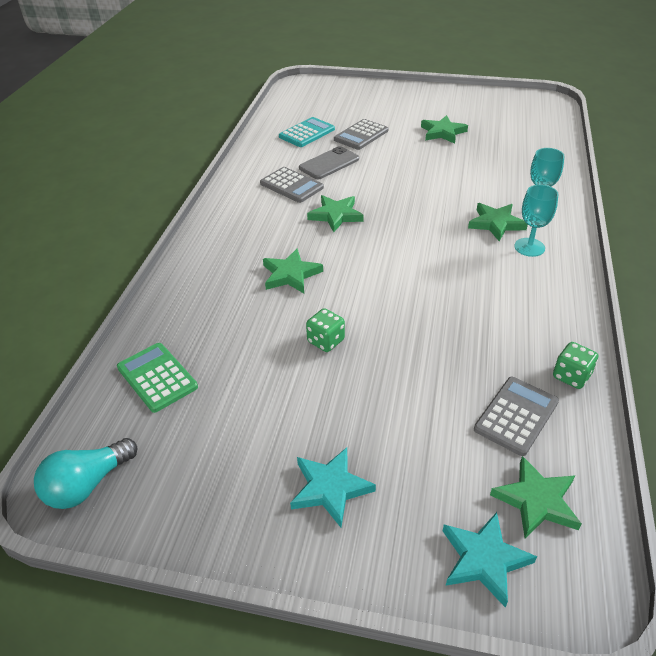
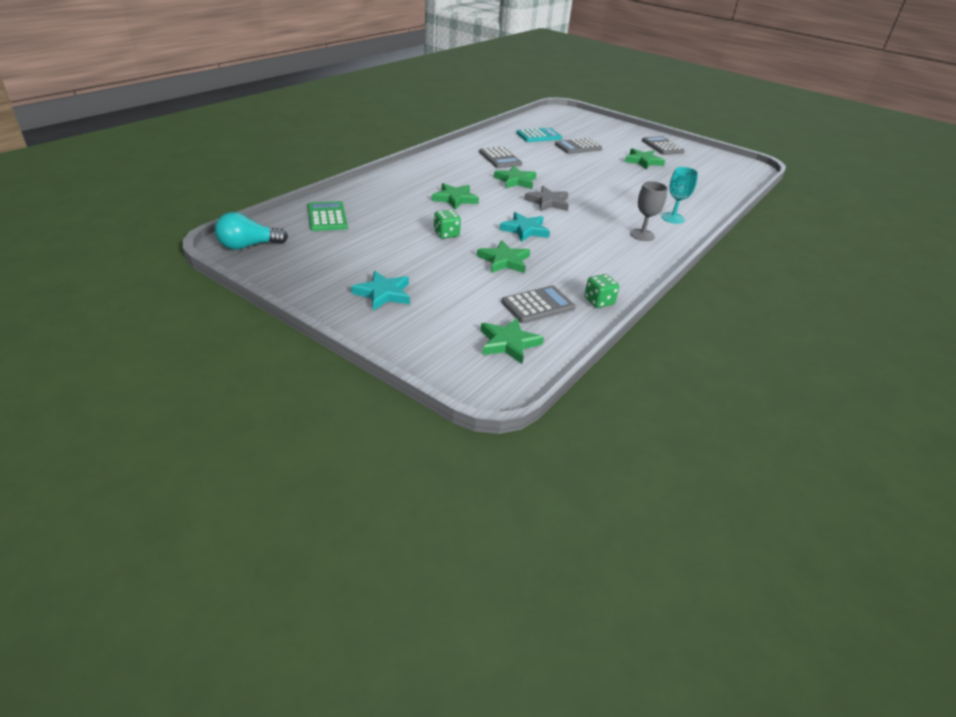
camera: 20 degrees right, 5 degrees down
(329, 163) = (538, 155): grey phone -> none
(396, 236) = (548, 202): none -> grey star
(443, 103) = (662, 146): none -> grey calculator
(484, 559) = (446, 353): turquoise star -> turquoise star (525, 230)
(496, 223) = (630, 217): green star -> green star (504, 261)
(529, 247) = (642, 235): turquoise goblet -> grey goblet

